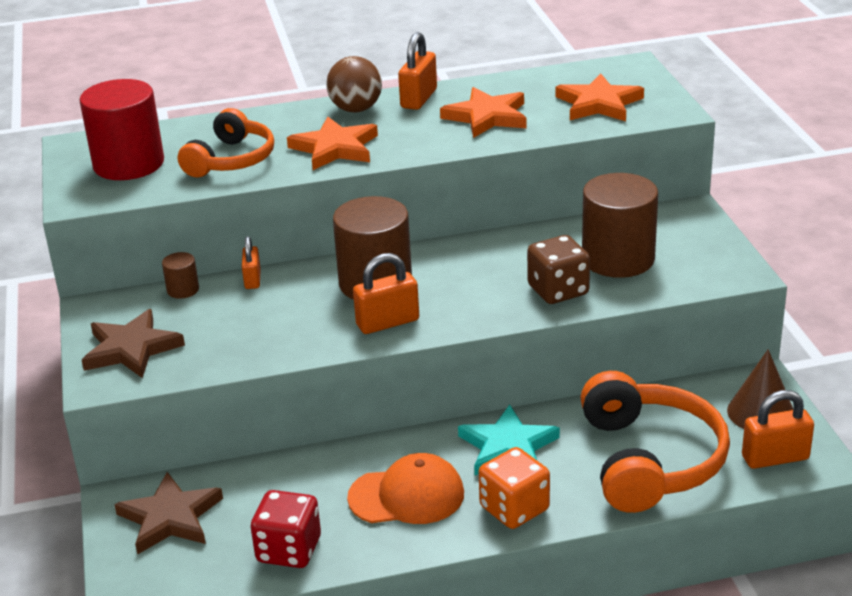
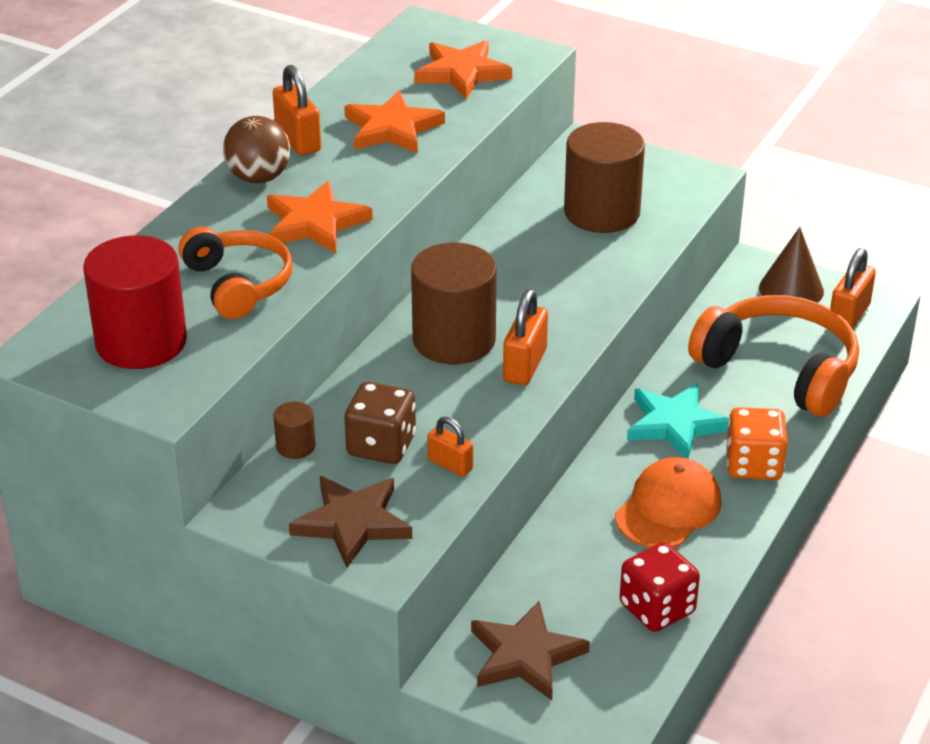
camera: 50 degrees left, 5 degrees up
(252, 279) = (342, 399): orange padlock -> orange padlock (450, 465)
(558, 290) = (604, 263): brown dice -> brown dice (381, 446)

